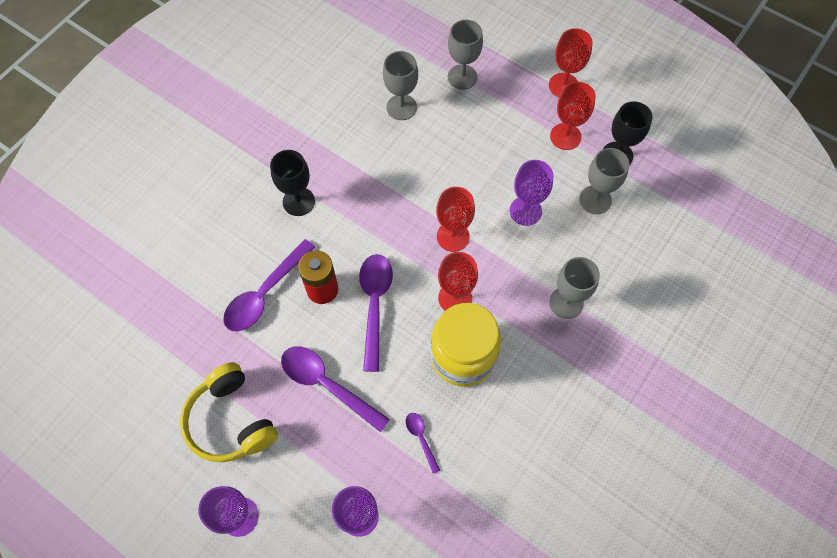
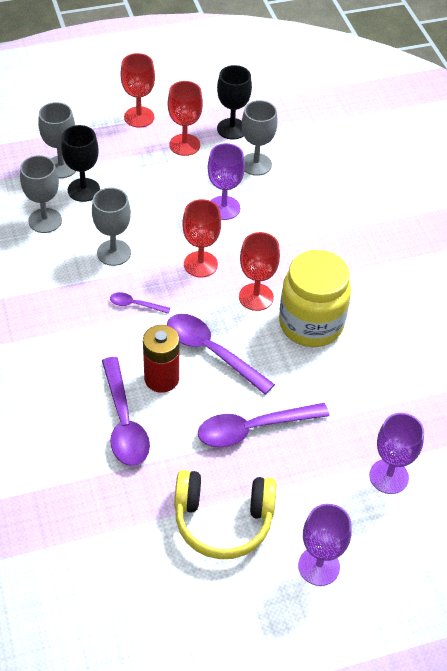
camera: 55 degrees left, 15 degrees down
(298, 201) = (58, 344): black goblet -> black goblet (83, 190)
(421, 438) = (356, 394): purple spoon -> purple spoon (135, 305)
(566, 303) = (324, 235): grey goblet -> grey goblet (114, 253)

